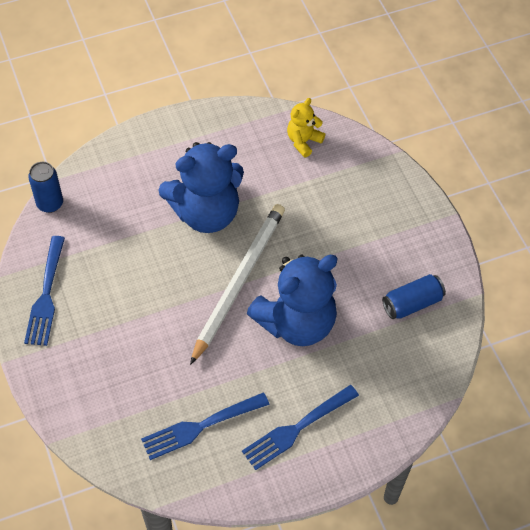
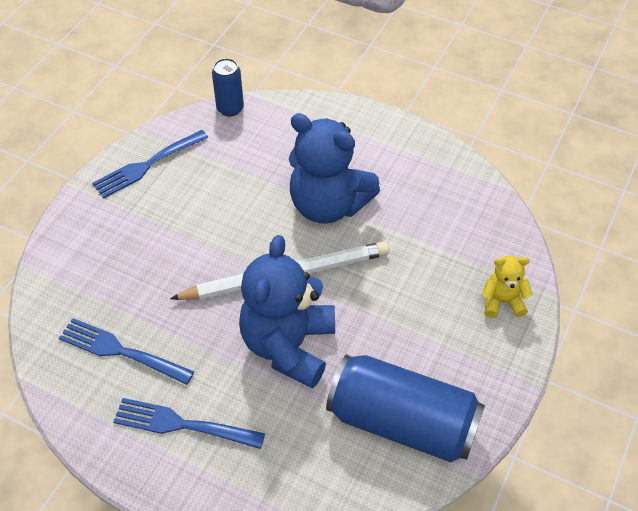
camera: 50 degrees right, 5 degrees down
(296, 322) = (288, 345): blue teddy bear -> blue teddy bear turned 90 degrees clockwise
(303, 141) = (475, 217): yellow teddy bear -> yellow teddy bear (502, 302)
(412, 303) = (402, 422): blue can -> blue can, size x1.97

